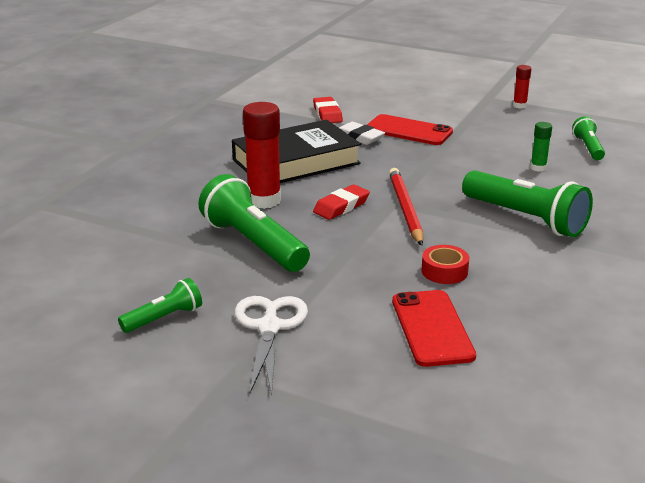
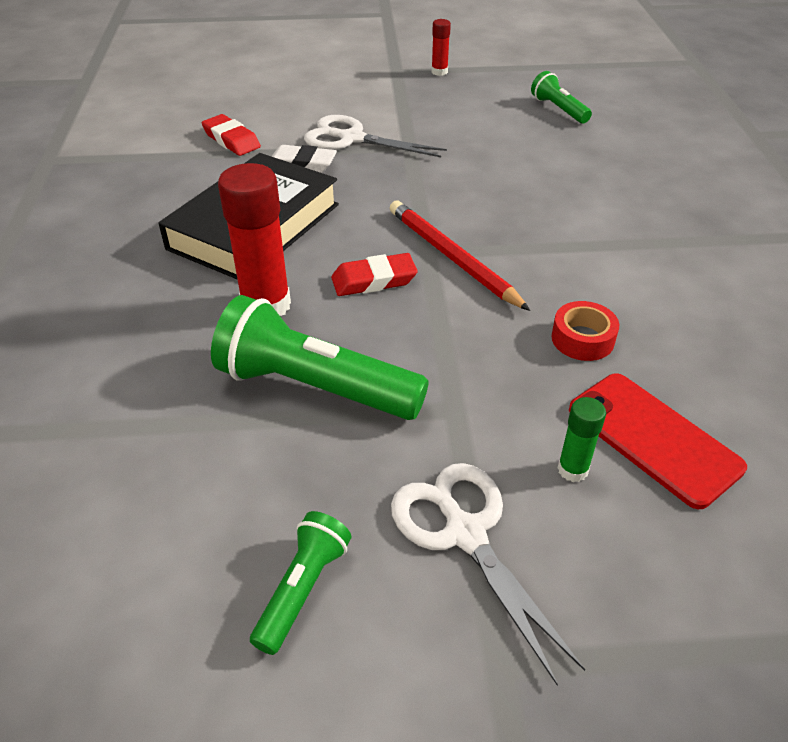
camera: 30 degrees left, 15 degrees up
(341, 206) = (374, 280): red eraser -> red eraser turned 60 degrees clockwise
(408, 131) = (351, 138): red phone -> white scissors
(525, 219) = (591, 226): green flashlight -> none
(538, 168) = (536, 151): green glue stick -> green glue stick (572, 469)

